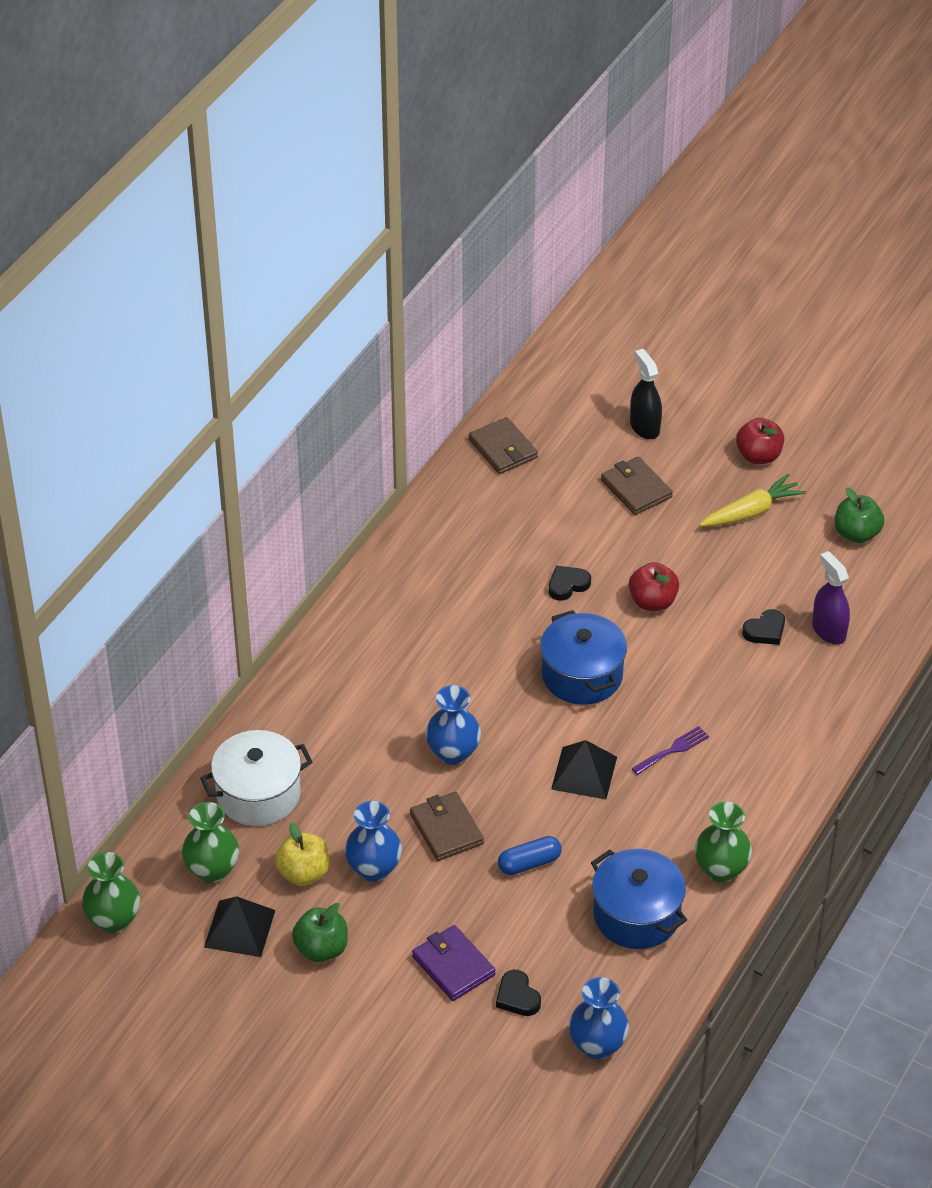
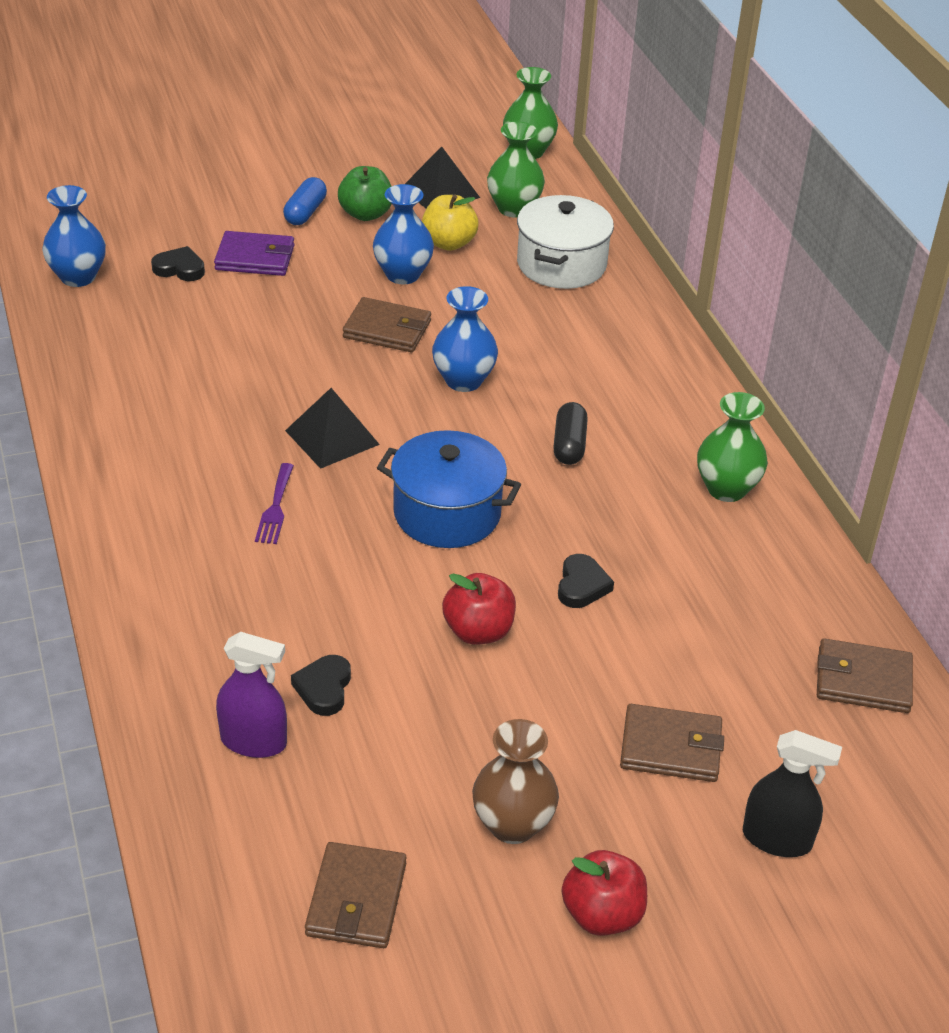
camera: 130 degrees right, 5 degrees down
(455, 664) = (569, 445): none -> black capsule
(529, 863) = (287, 348): blue capsule -> blue capsule (305, 212)
(636, 915) = (149, 368): blue pot -> none
(721, 869) = (111, 443): green vase -> green vase (726, 489)
(751, 512) = (512, 824): yellow carrot -> brown vase
(856, 534) = (356, 899): green apple -> brown wallet

